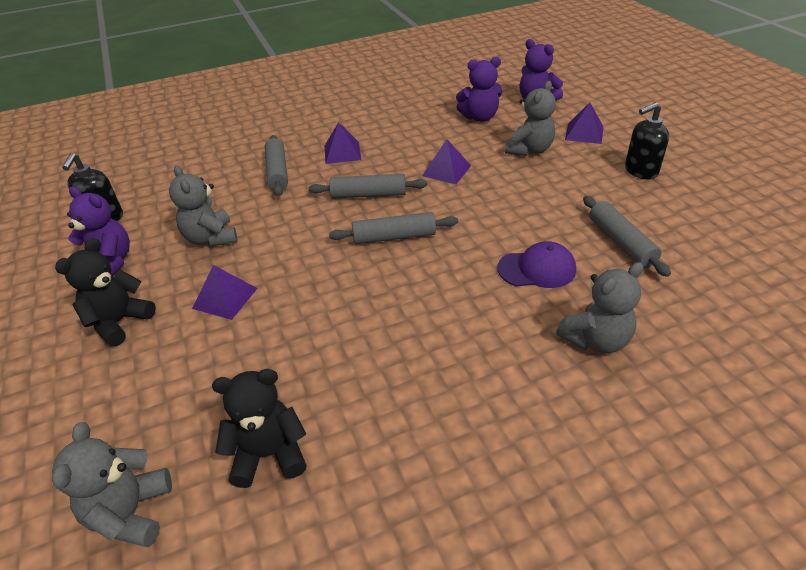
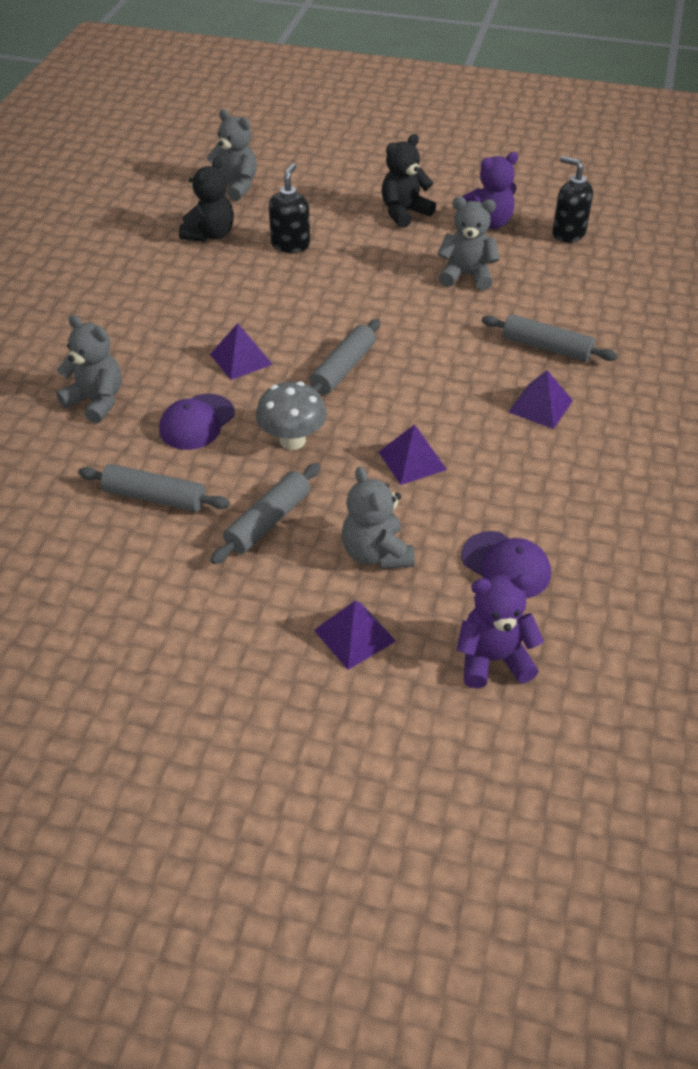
camera: 125 degrees right, 5 degrees up
(119, 322) = (404, 213): black teddy bear -> black teddy bear turned 105 degrees counterclockwise
(225, 298) = (374, 260): purple pyramid -> purple pyramid (241, 359)
(368, 195) = (430, 385): grey rolling pin -> grey rolling pin (268, 521)
(479, 117) = (506, 565): purple teddy bear -> purple cap
(492, 219) = (292, 440): none -> grey mushroom
(596, 340) = (96, 401): grey teddy bear -> grey teddy bear turned 120 degrees clockwise
(640, 171) = (223, 613): black soap dispenser -> black soap dispenser (290, 244)

